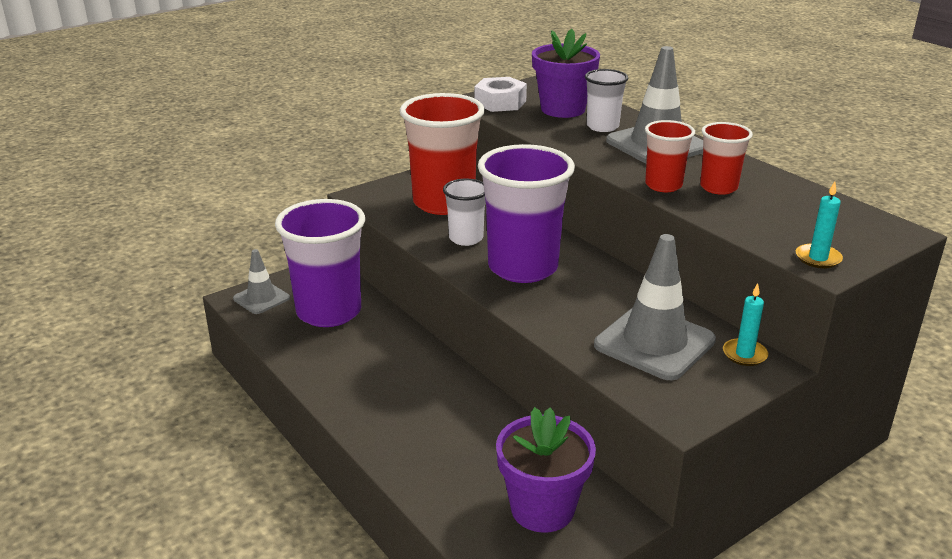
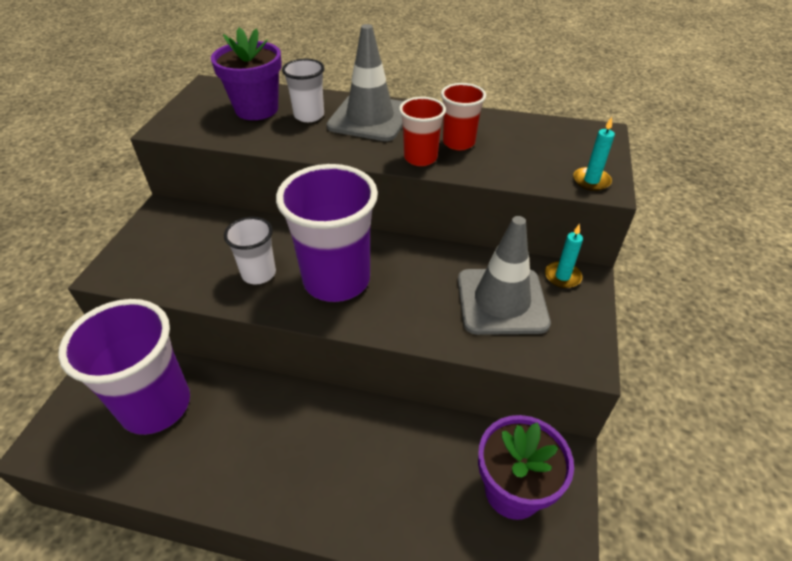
camera: 40 degrees left, 15 degrees up
(261, 298) = (68, 432): grey traffic cone -> none
(444, 203) = (200, 243): red cup -> none
(500, 102) = (192, 122): white nut -> none

